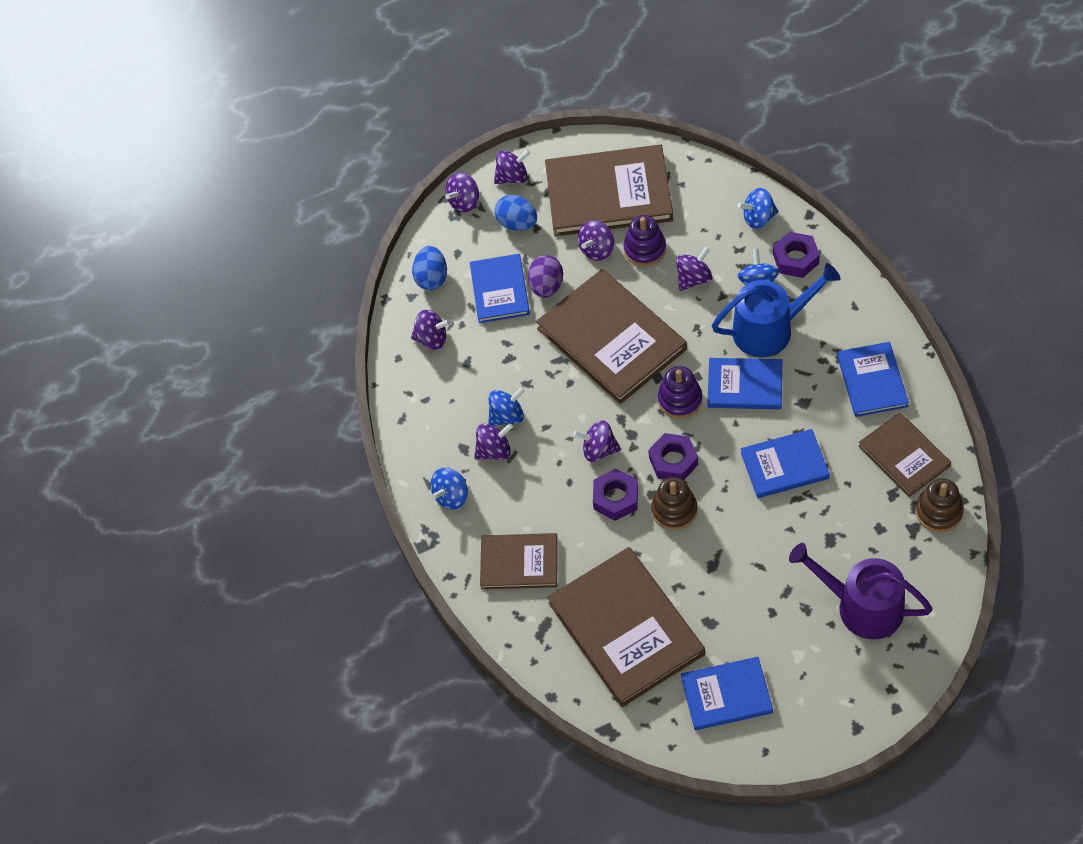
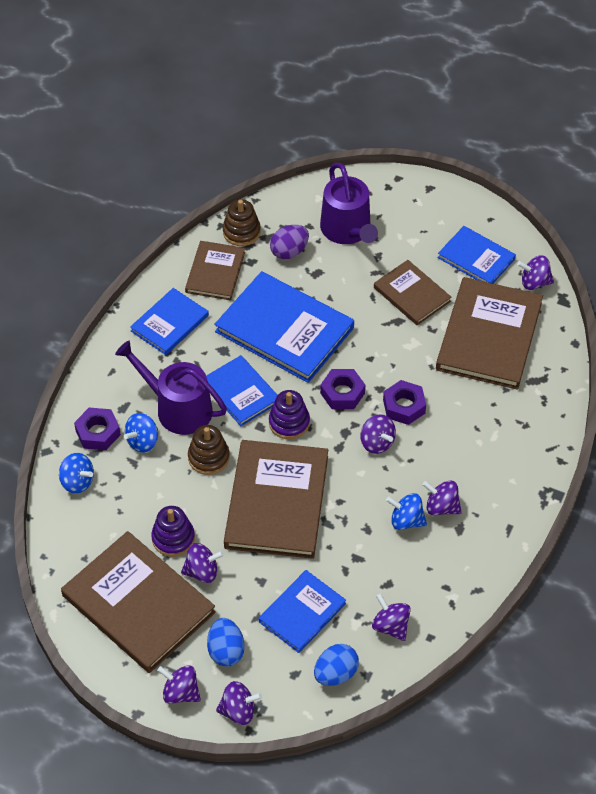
camera: 140 degrees left, 5 degrees down
(451, 496) = (503, 506): blue spinning top -> none
(519, 563) = (508, 427): brown book -> brown book (412, 294)
(546, 286) = (268, 581): purple egg -> purple egg (289, 252)
(674, 510) = (379, 367): brown stacking toy -> brown stacking toy (208, 457)
(694, 278) = (173, 486): purple spinning top -> purple spinning top (534, 282)
(769, 329) = (178, 408): blue watering can -> purple watering can
(784, 465) = (284, 330): blue book -> blue book, size x1.74

